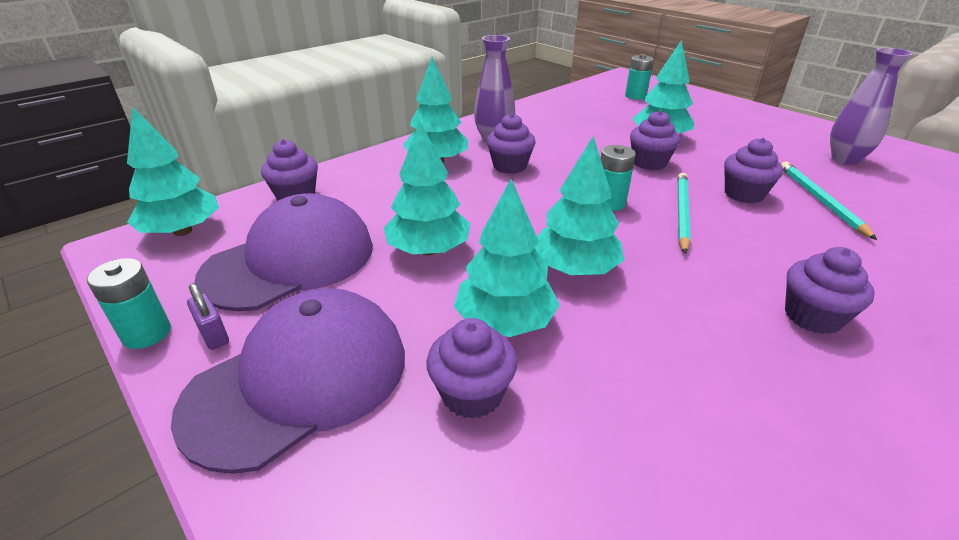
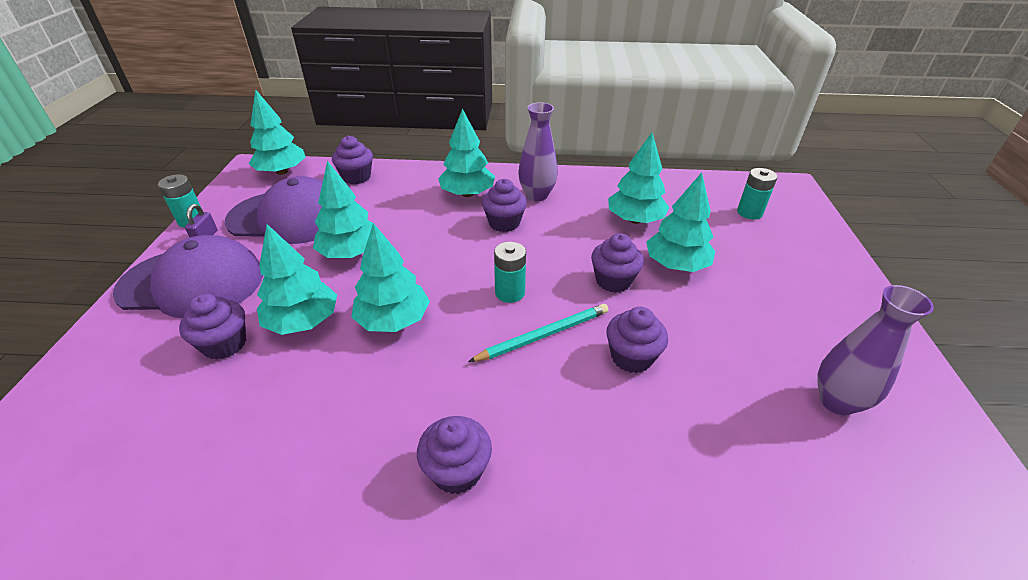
camera: 45 degrees right, 5 degrees up
(587, 126) = (635, 220): none -> turquoise tree
(820, 200) = (693, 413): turquoise pencil -> none

